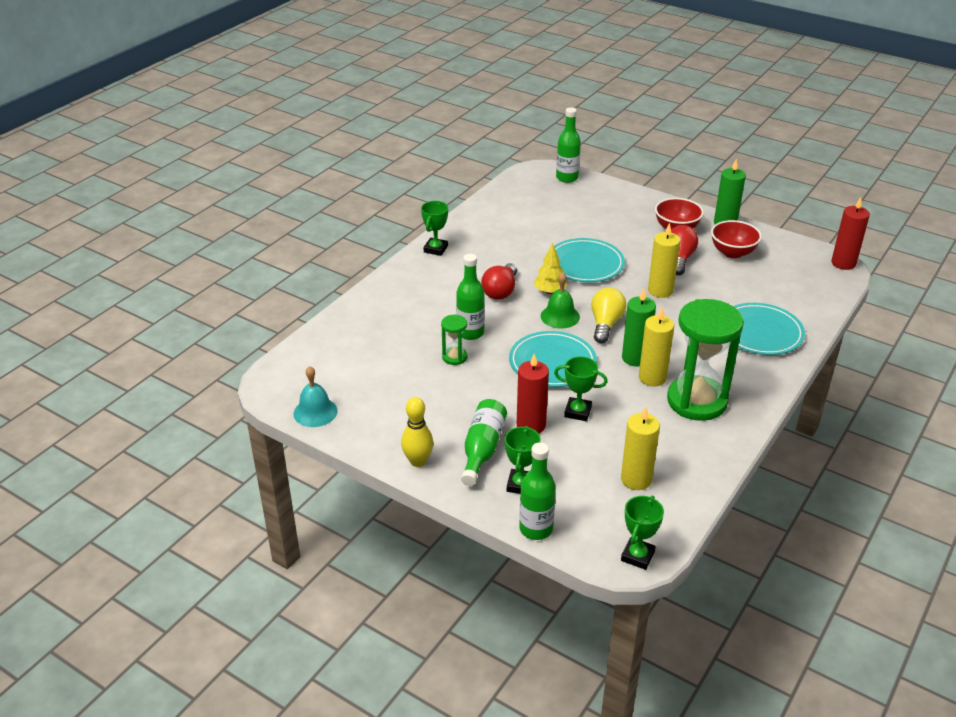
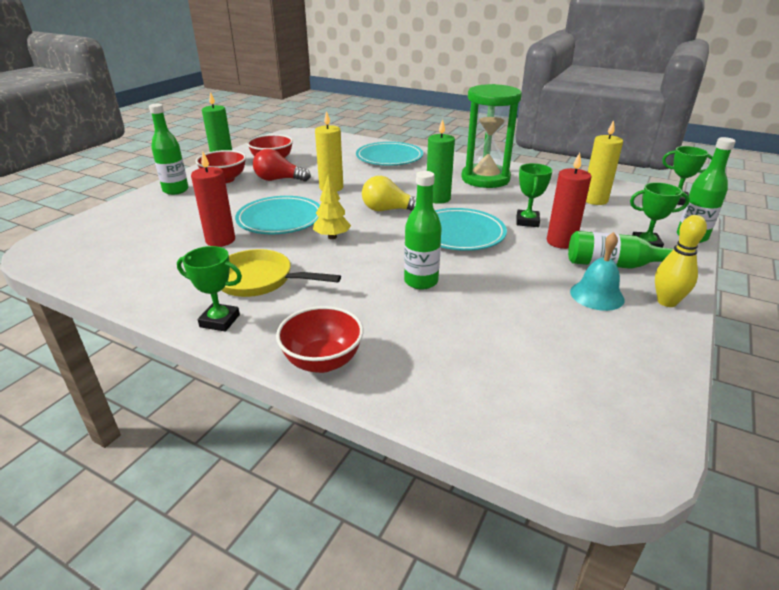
camera: 95 degrees left, 5 degrees down
(315, 412) = (648, 398): turquoise bell -> turquoise bell (597, 295)
(385, 288) = (322, 361): none -> red bowl
(454, 357) = (472, 290): green hourglass -> none
(483, 260) = (260, 280): none -> yellow pan
(500, 291) = (331, 265): red light bulb -> none
(560, 316) = (378, 231): green bell -> none
(567, 178) = (77, 231): green bottle -> green bottle (176, 190)
(652, 378) = (463, 193): yellow candle -> none
(843, 263) = (295, 132): red candle -> red candle (220, 240)

